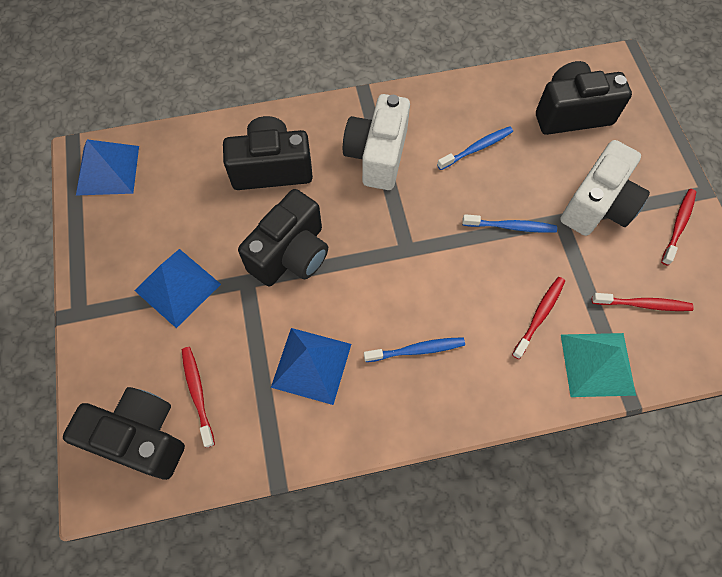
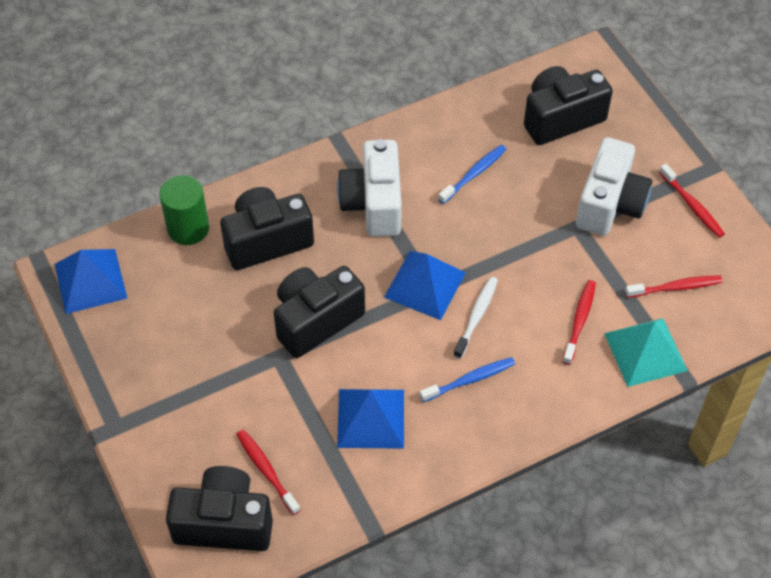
camera: 15 degrees left, 10 degrees down
(177, 287) = (209, 378): blue pyramid -> blue pyramid (424, 284)
(207, 141) = (188, 228): none -> green cylinder
(291, 254) = (316, 320): black camera -> black camera turned 150 degrees counterclockwise
(441, 287) = (476, 316): none -> white toothbrush
(511, 226) = (529, 243): blue toothbrush -> none
(678, 225) = (692, 206): red toothbrush -> red toothbrush turned 135 degrees clockwise

